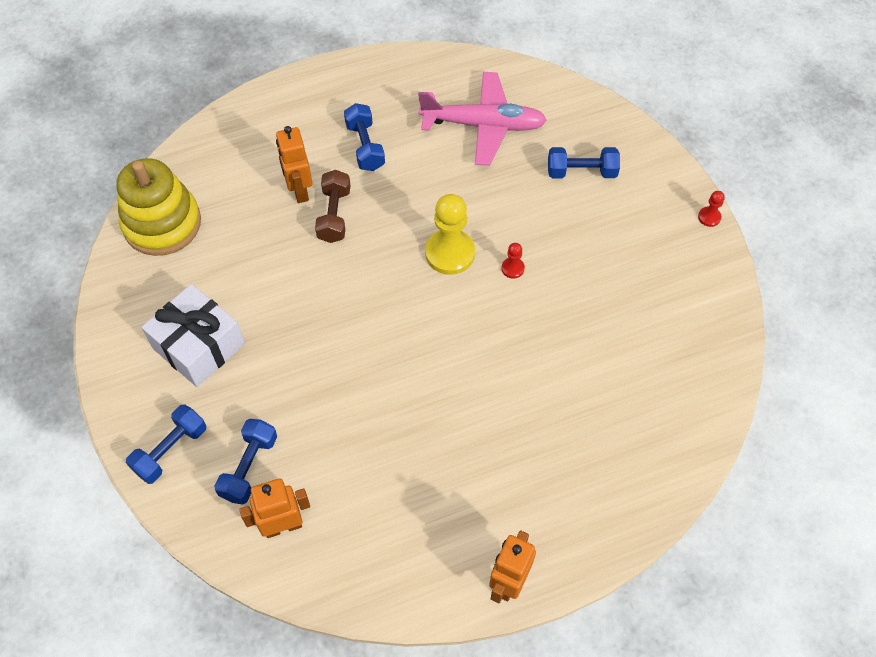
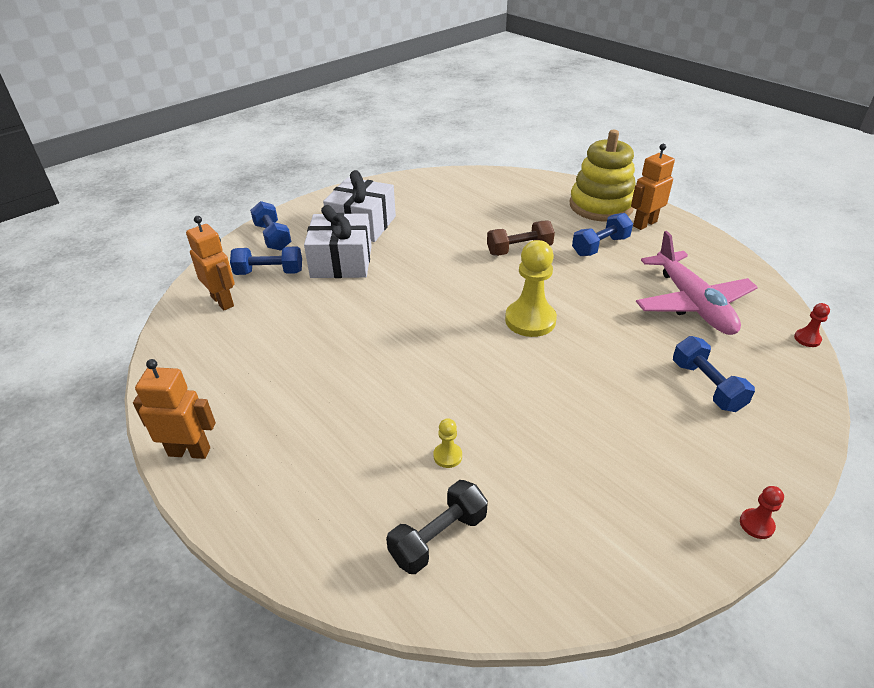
camera: 70 degrees right, 20 degrees down
(162, 224) = (453, 184): yellow stacking toy -> yellow stacking toy (601, 206)
(171, 450) = (273, 237): blue dumbbell -> blue dumbbell turned 45 degrees clockwise
(267, 387) = (341, 261): none -> white gift
(299, 190) = (528, 228): orange robot -> orange robot (644, 224)
(512, 268) = (544, 365): red pawn -> red pawn (807, 339)
(587, 377) = (447, 456): none -> yellow pawn
(660, 409) = (438, 537): none -> black dumbbell

